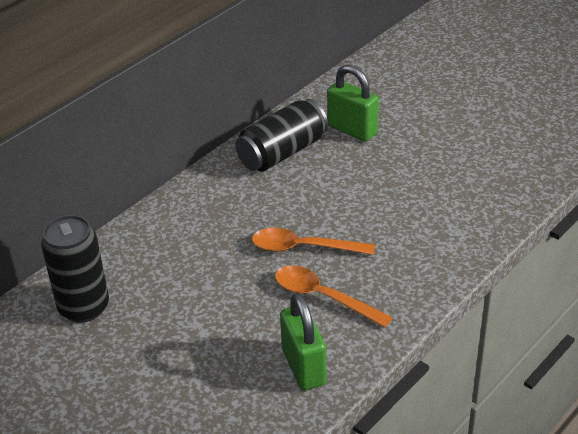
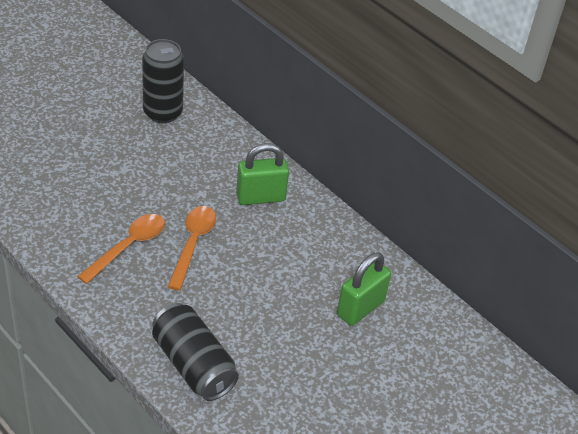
camera: 90 degrees right, 5 degrees up
(282, 152) = (332, 249): black can -> black can (193, 365)
(303, 367) = (56, 223): green padlock -> green padlock (260, 197)

